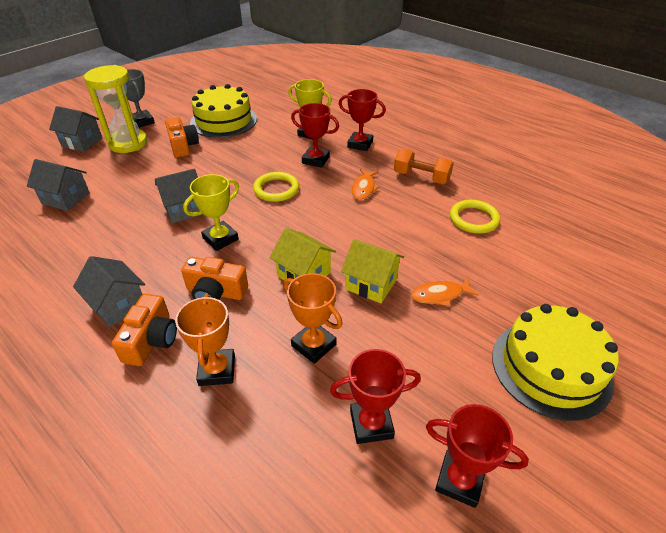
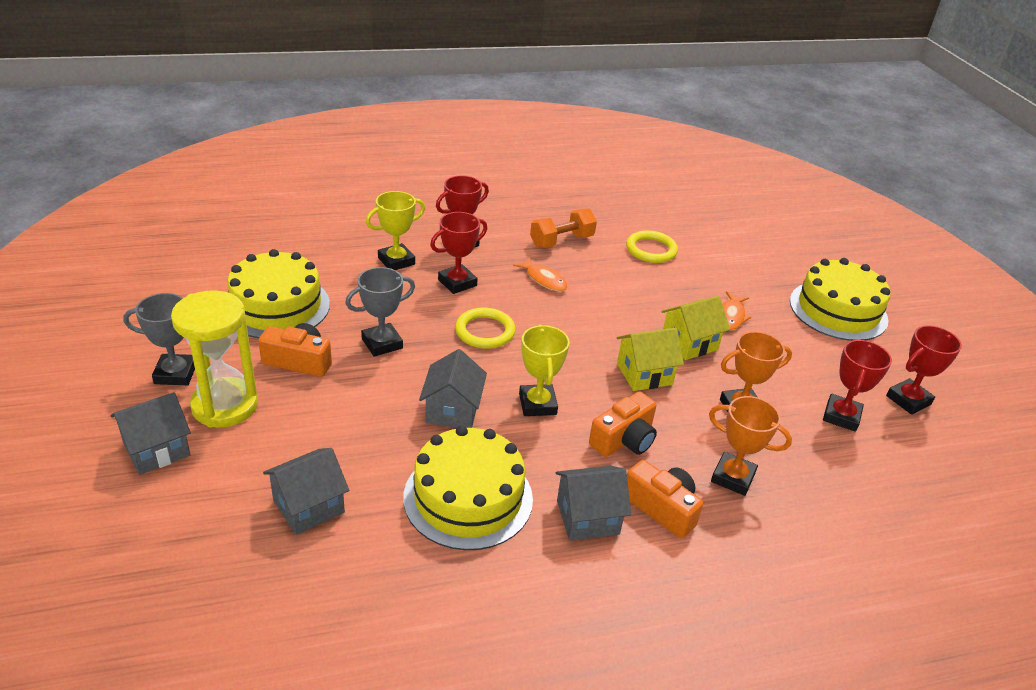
camera: 60 degrees left, 5 degrees down
(106, 247) = (468, 497): none -> yellow cake
(224, 162) = (382, 343): none -> grey trophy

